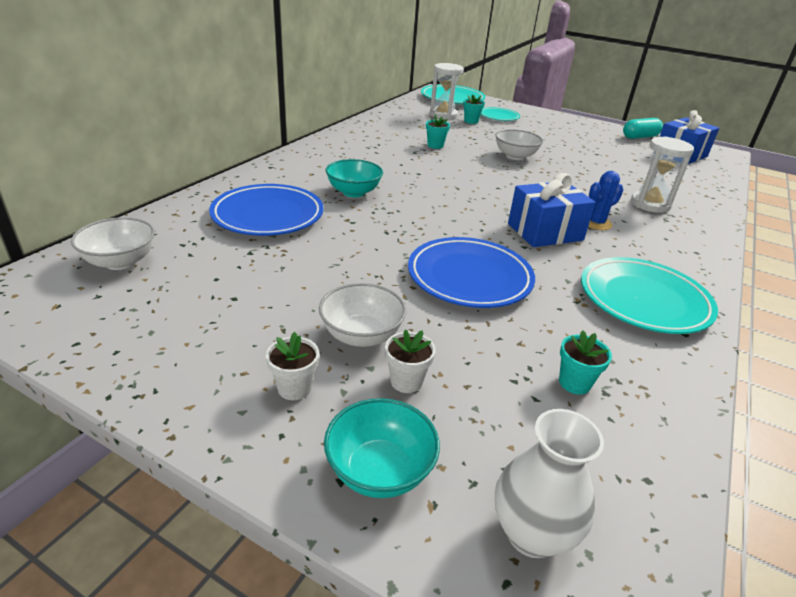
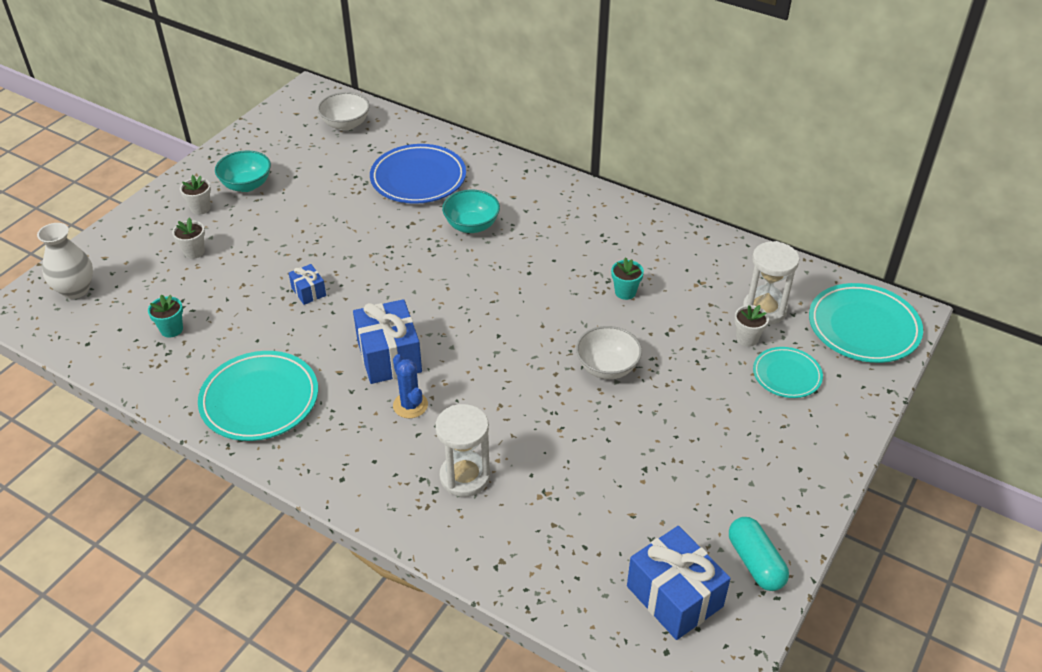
camera: 95 degrees right, 10 degrees up
(361, 335) = (243, 233): white bowl -> none
(380, 470) = (131, 240): turquoise bowl -> turquoise bowl (246, 185)
(469, 277) = (308, 292): blue plate -> blue gift
(471, 121) = (747, 338): turquoise flower pot -> white flower pot

